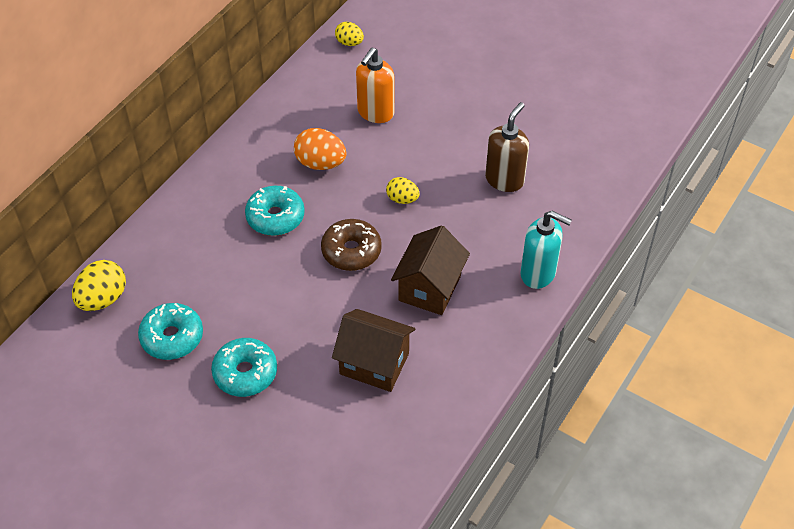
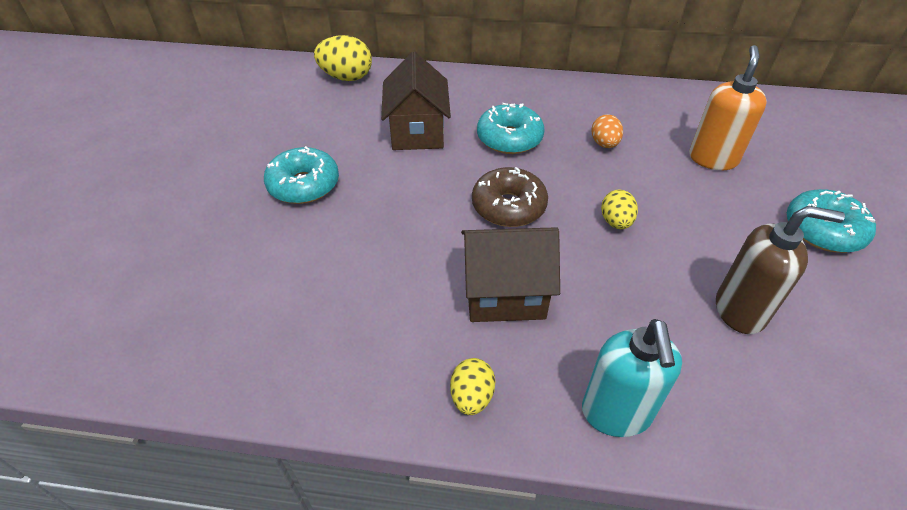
camera: 65 degrees right, 5 degrees down
(172, 337) = (325, 126): turquoise donut -> turquoise donut (823, 230)
(320, 163) = (604, 144): orange egg -> orange egg, size x0.62
(349, 43) = (780, 109): yellow egg -> yellow egg (471, 397)
(374, 364) = (362, 282): brown house -> brown house (417, 132)
(375, 113) = (712, 158): orange soap dispenser -> orange soap dispenser turned 105 degrees clockwise

